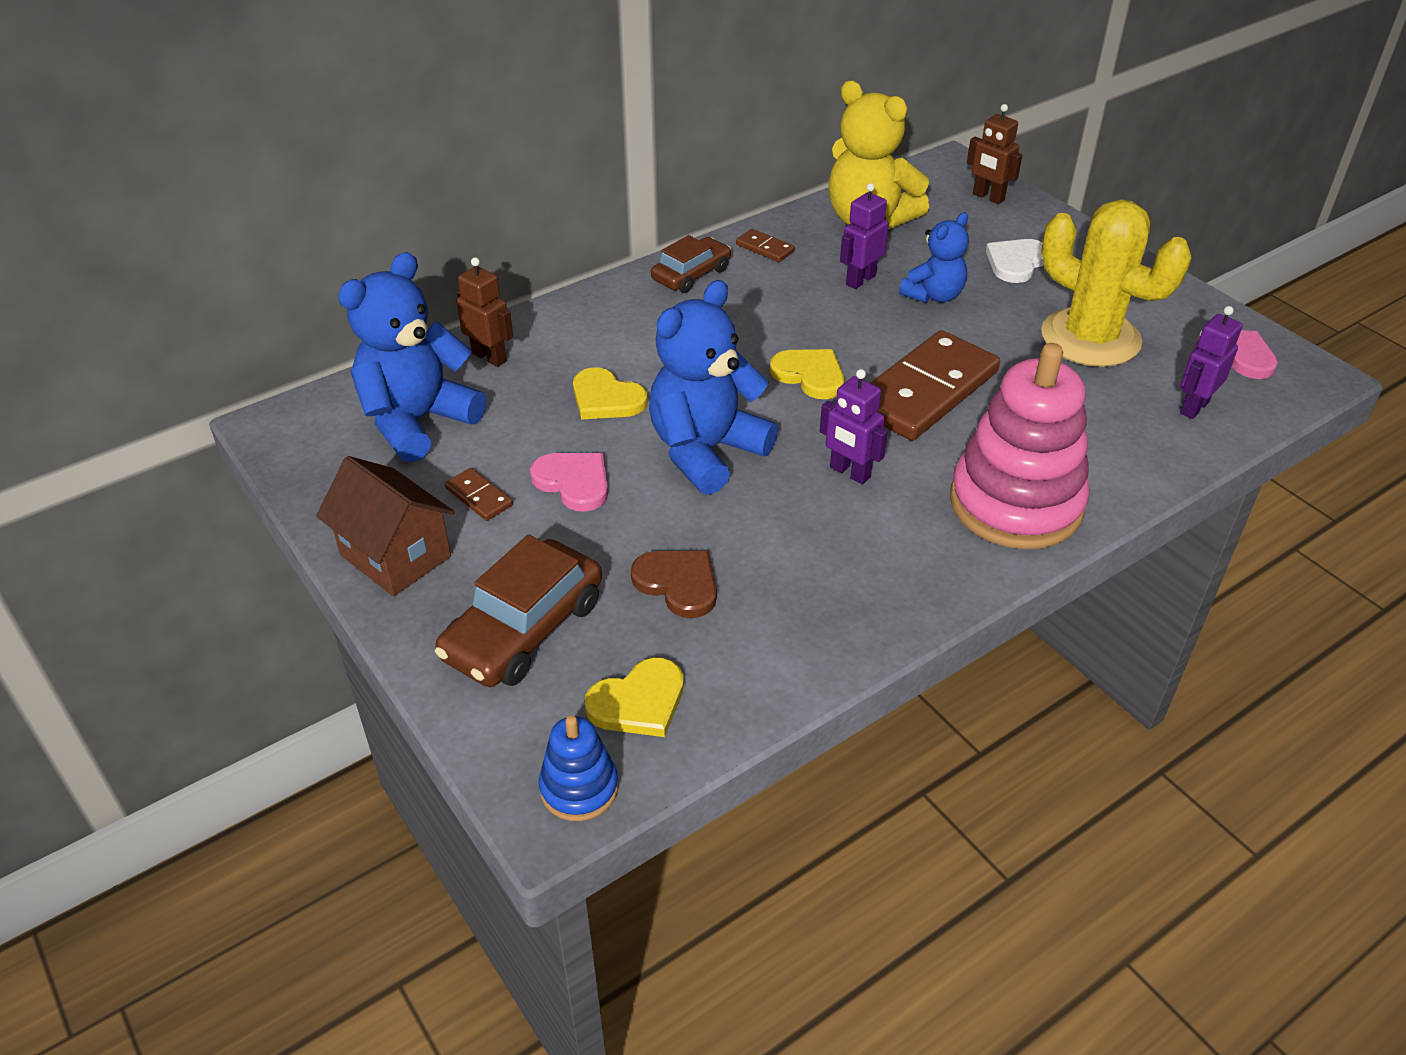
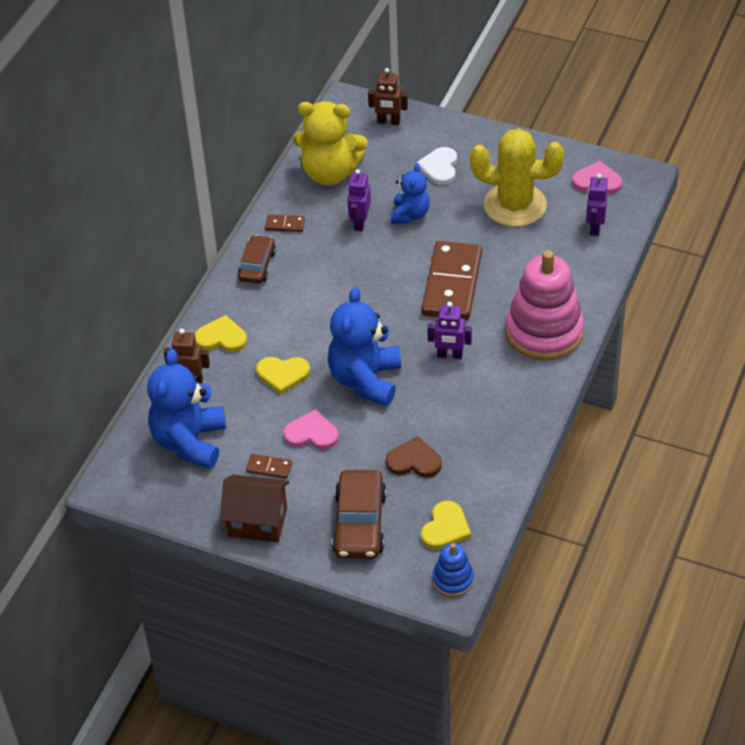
camera: 30 degrees left, 5 degrees up
(810, 375) = (382, 304): yellow heart -> yellow heart (221, 337)

